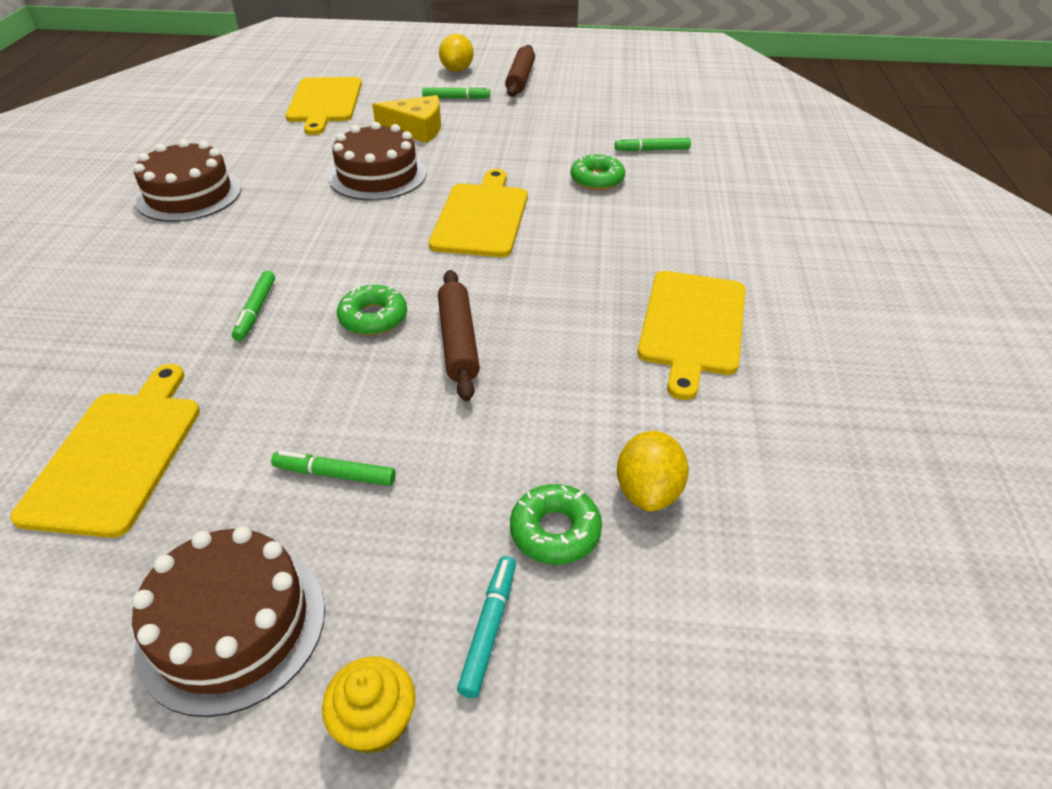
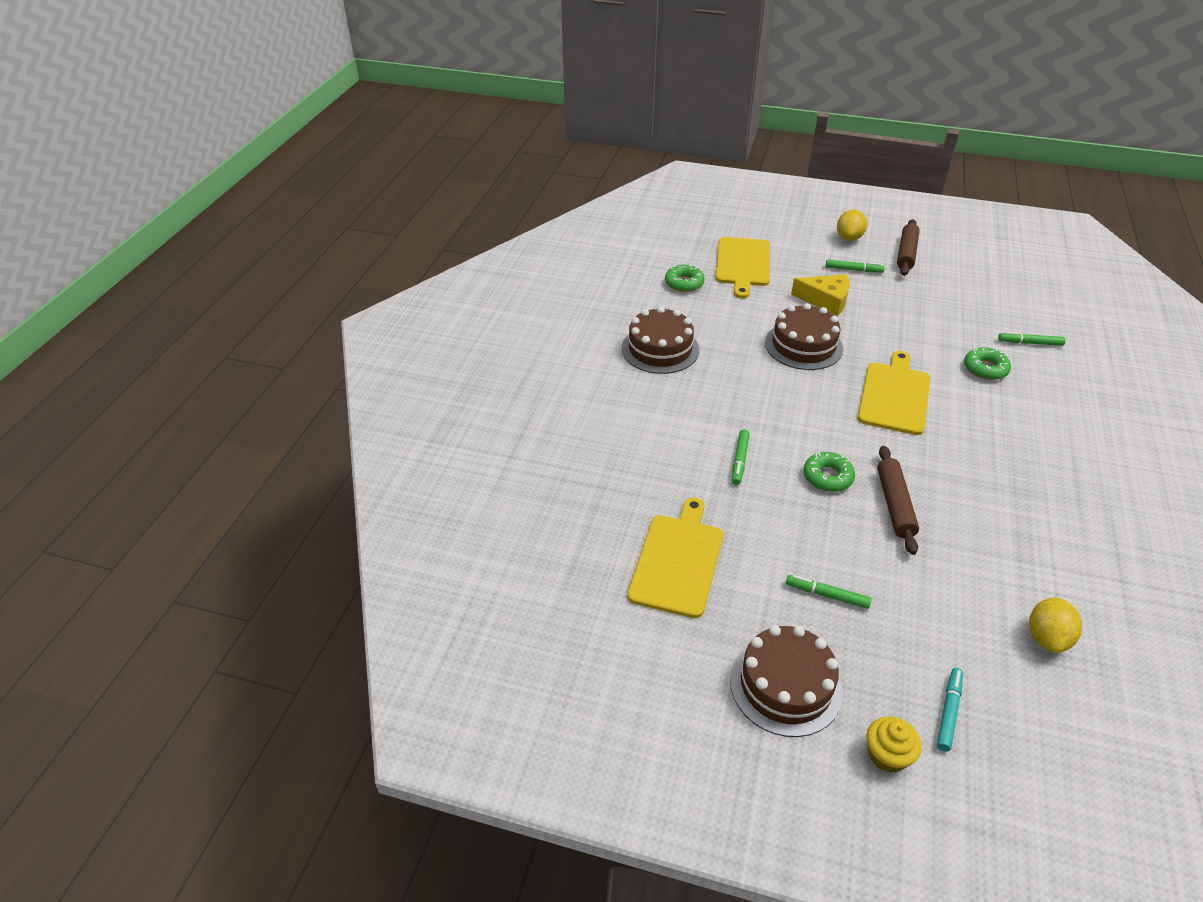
camera: 10 degrees right, 0 degrees up
(555, 531) = (984, 656): green donut -> green donut (684, 283)
(692, 326) = (1072, 514): yellow cutting board -> none

